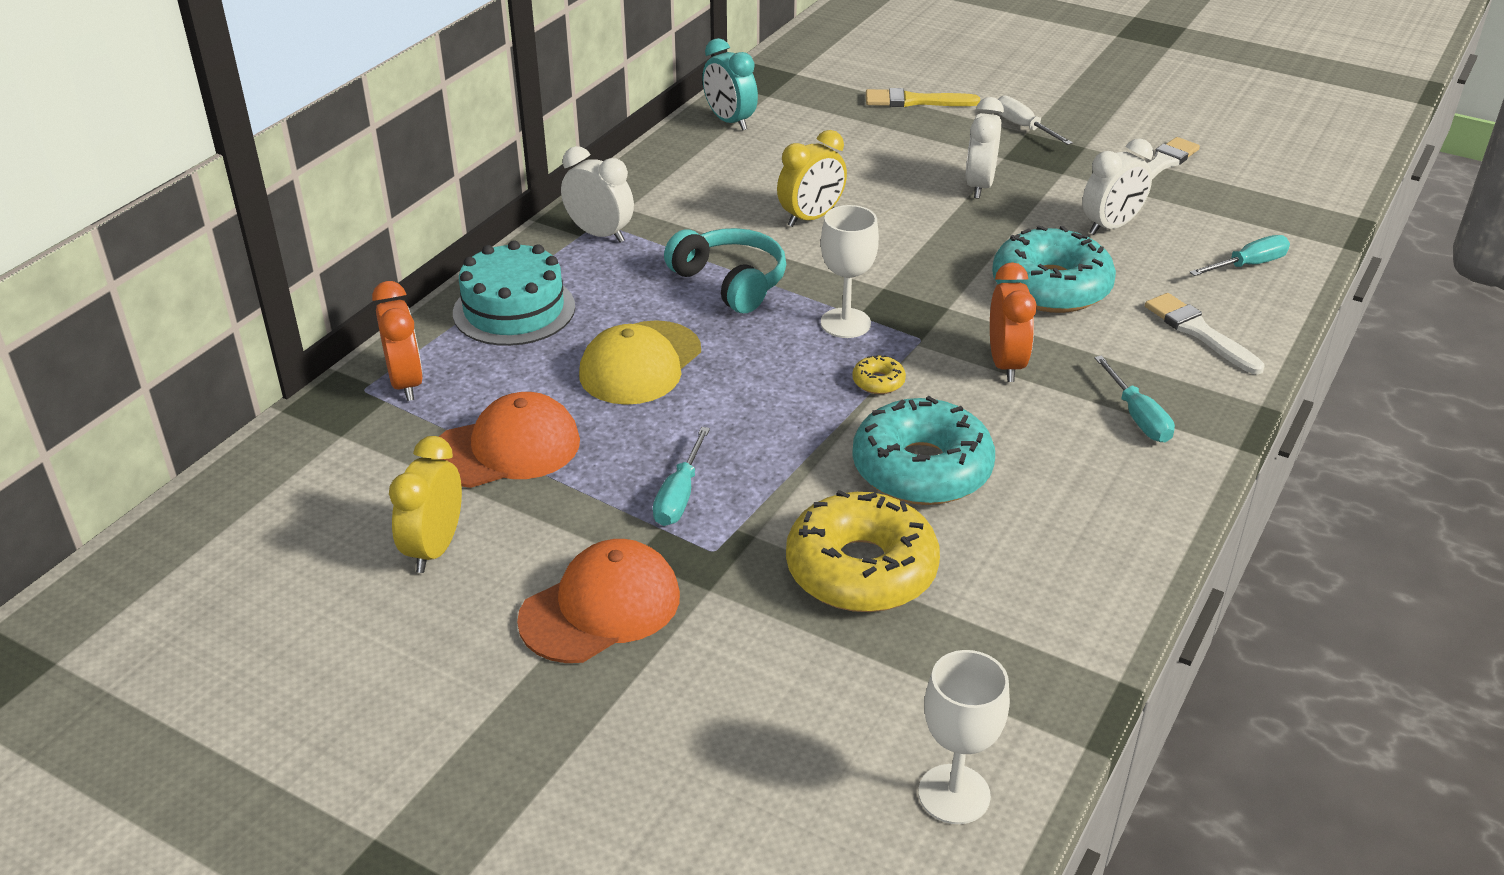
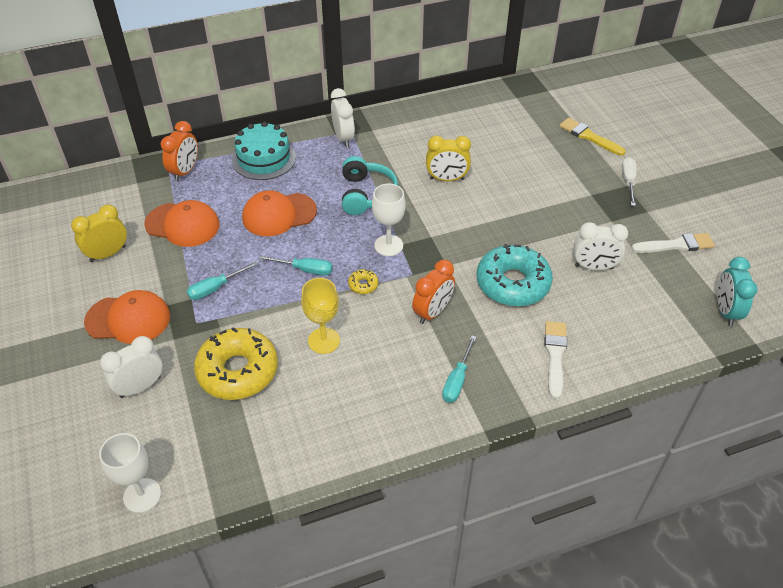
camera: 40 degrees right, 10 degrees up
(640, 363) = (279, 214): yellow cap -> orange cap
(729, 121) = (478, 104): turquoise clock -> turquoise clock (725, 311)
(921, 469) = (324, 341): turquoise donut -> yellow goblet
(979, 186) = (555, 205): white clock -> white clock (140, 387)
(1248, 265) = (640, 334): turquoise screwdriver -> turquoise screwdriver (305, 270)

